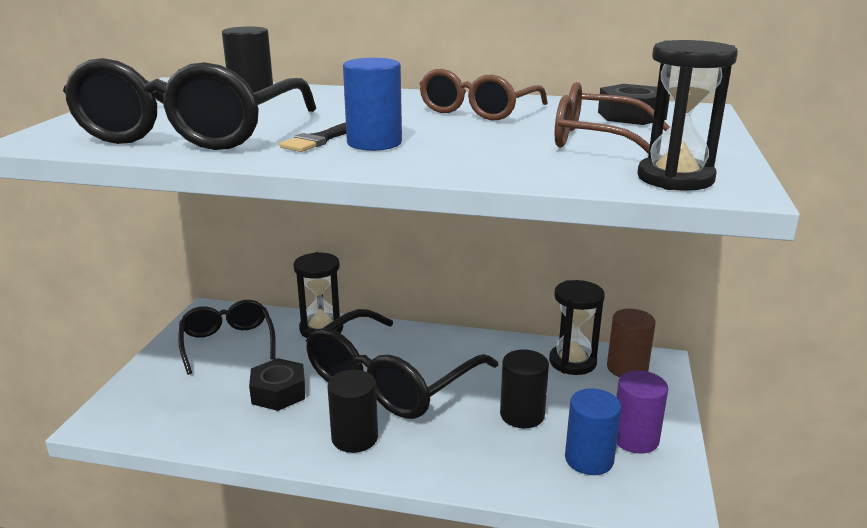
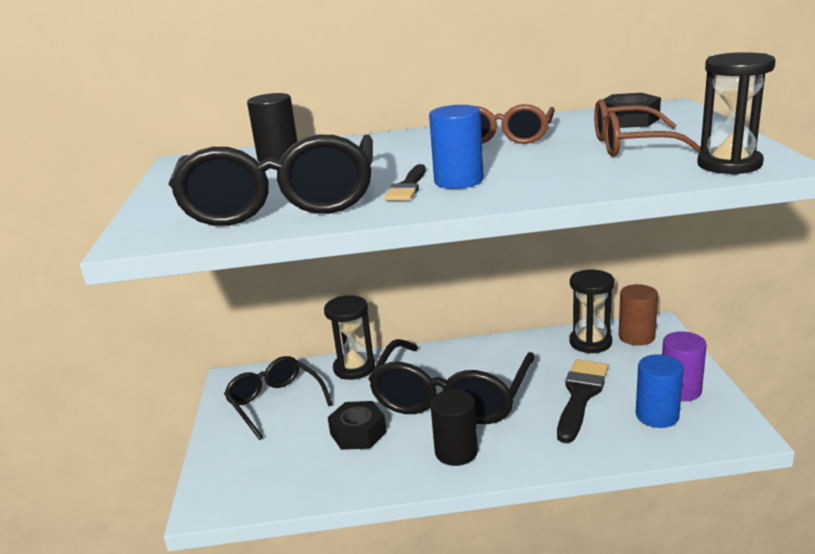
camera: 15 degrees left, 0 degrees up
(522, 415) = (580, 395): black cylinder -> black brush

